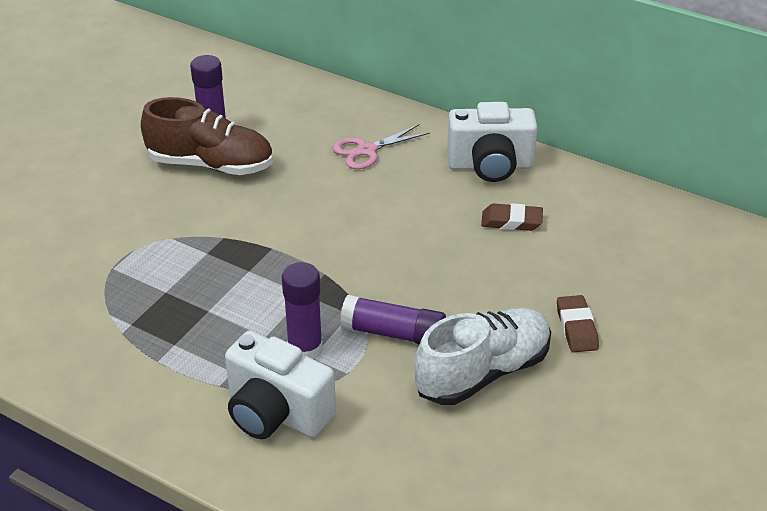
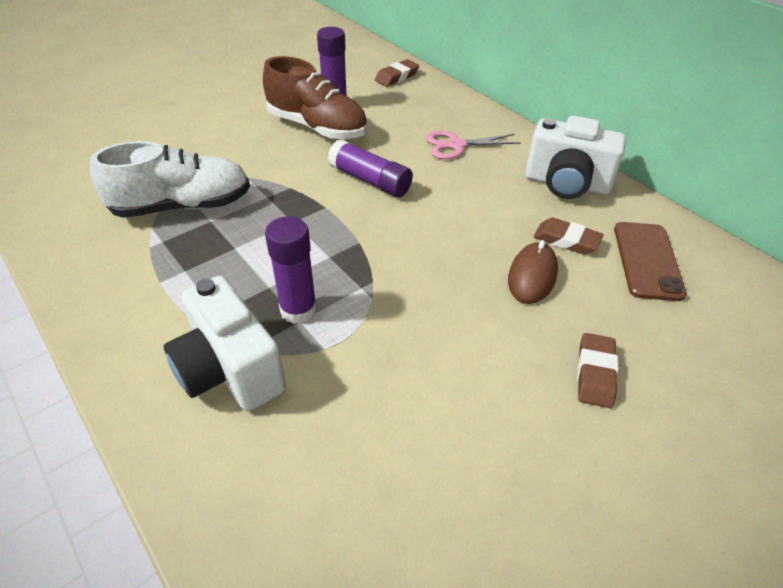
camera: 20 degrees right, 5 degrees up
(263, 83) = (397, 77): none -> brown eraser
(393, 333) = (392, 320): purple glue stick -> purple glue stick (370, 180)
(483, 372) = (466, 394): white shoe -> white shoe (182, 206)
(495, 262) = (532, 276): none -> brown mouse
(587, 222) = (647, 260): none -> brown phone

